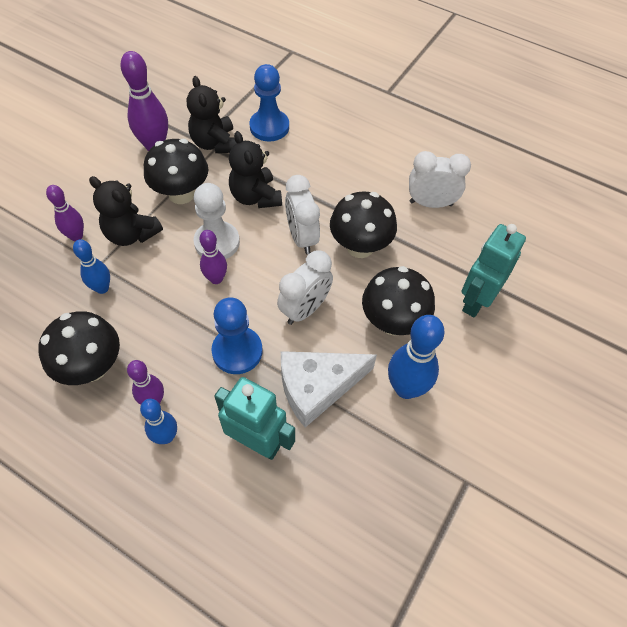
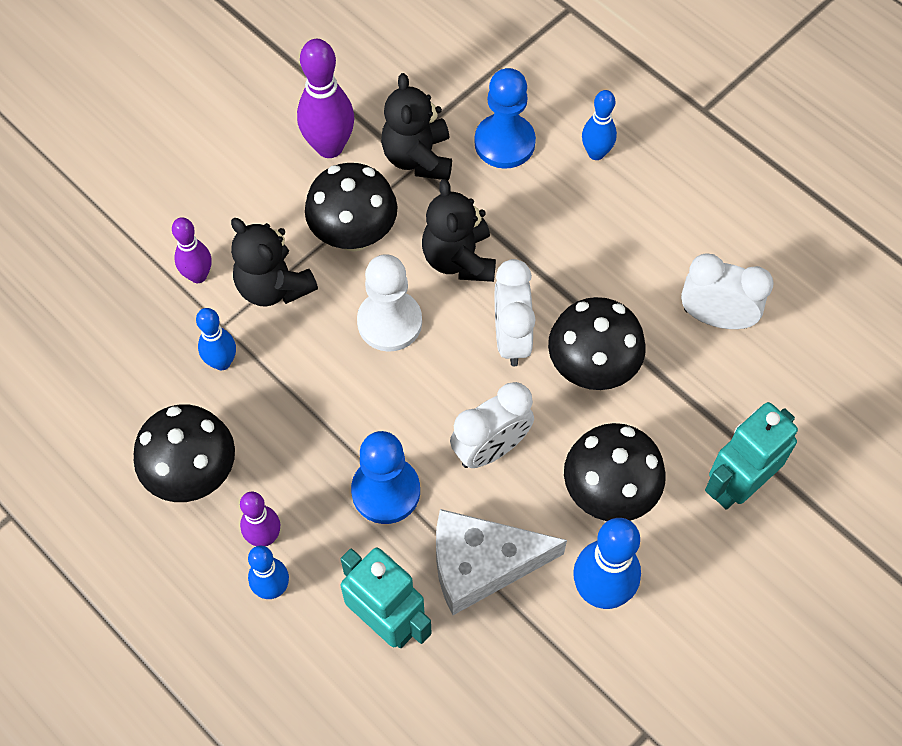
camera: 15 degrees right, 5 degrees up
(216, 279) = (378, 378): purple bowling pin -> none
(328, 124) = (596, 153): none -> blue bowling pin

